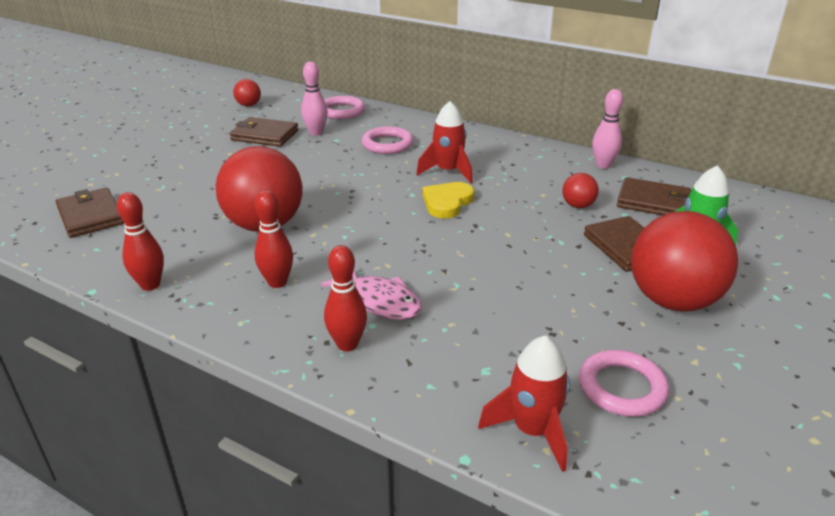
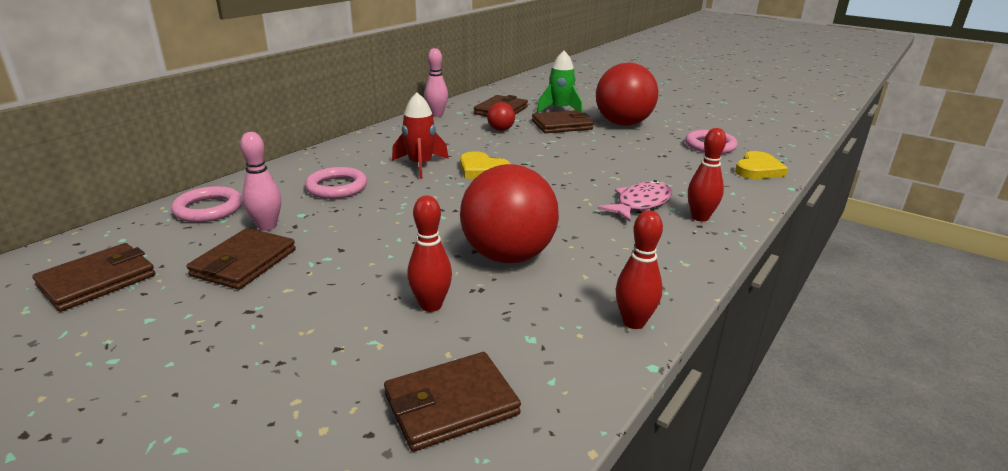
camera: 85 degrees left, 5 degrees down
(248, 105) = (98, 280): red ball -> brown wallet
(277, 282) = (619, 247): red bowling pin -> red bowling pin (431, 305)
(532, 431) = (758, 170): red rocket -> yellow heart

